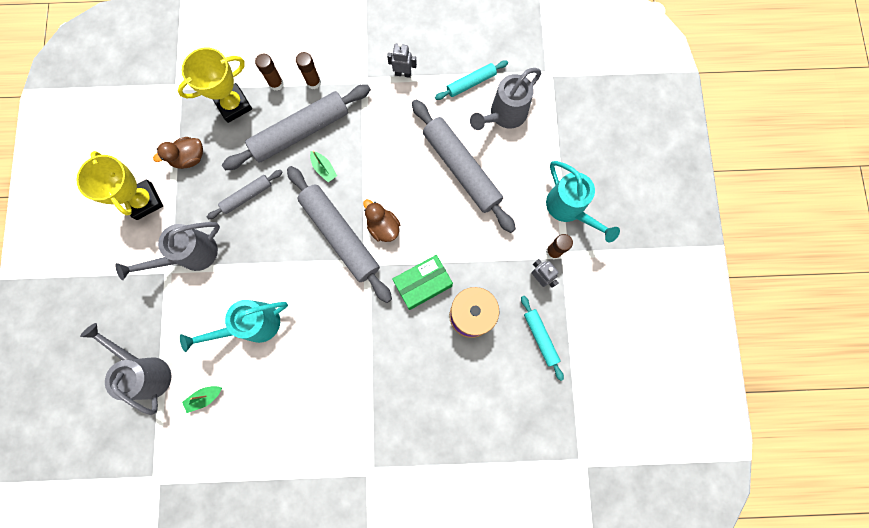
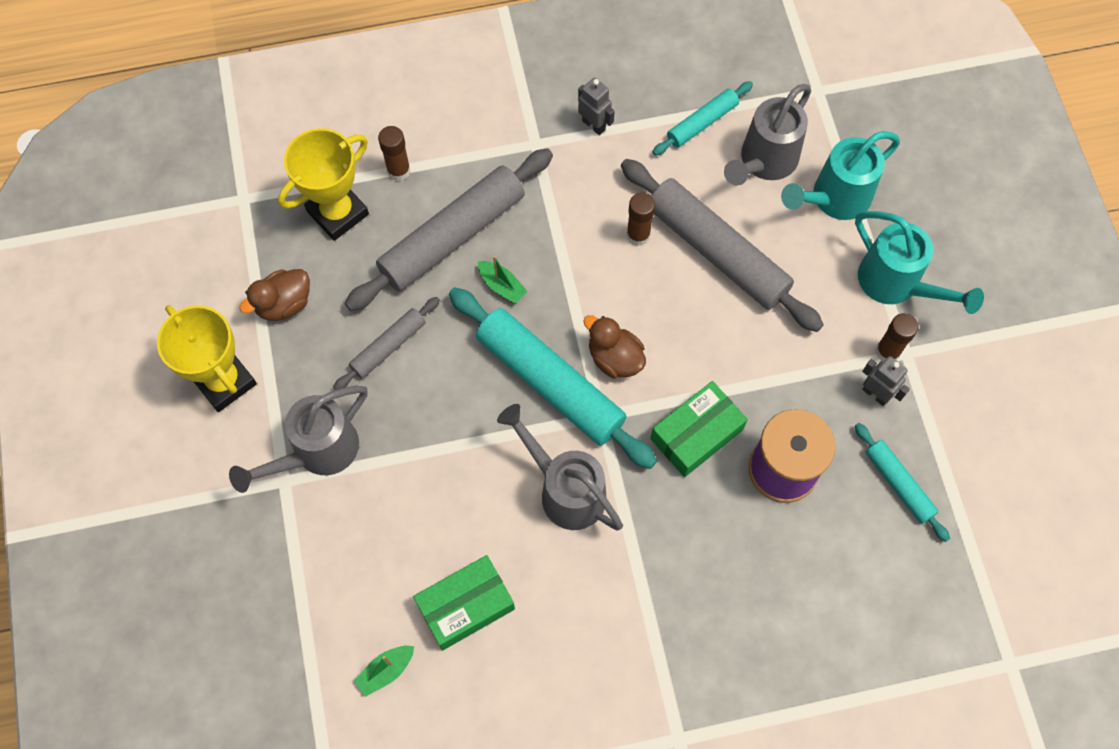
camera: 10 degrees left, 10 degrees down
(147, 371) = (282, 646): grey watering can -> grey watering can (565, 490)
(253, 325) = (440, 543): turquoise watering can -> turquoise watering can (834, 198)
(260, 366) = (466, 606): none -> green box
(313, 82) = (457, 159): brown glue stick -> brown glue stick (638, 235)
(340, 236) = (549, 383): grey rolling pin -> turquoise rolling pin
(403, 73) = (594, 125): grey robot -> grey robot turned 45 degrees clockwise

